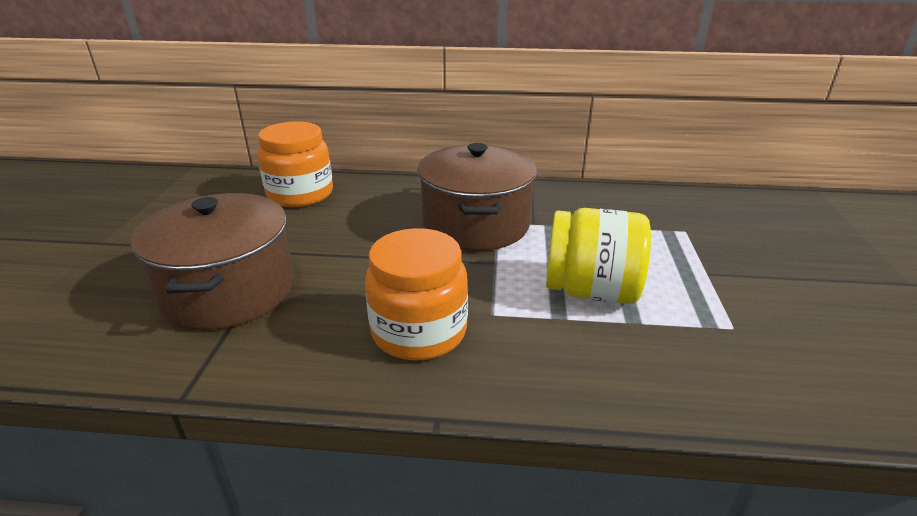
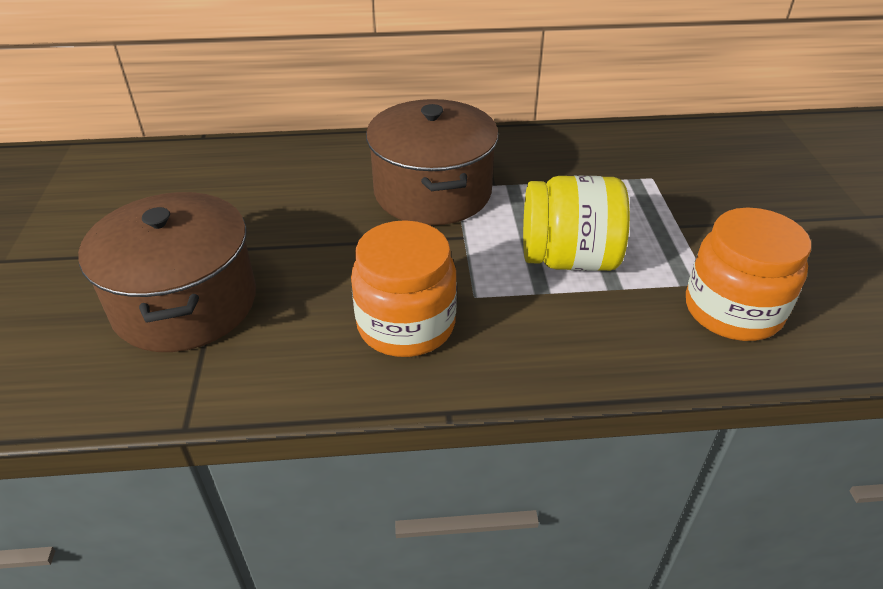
camera: 10 degrees left, 10 degrees up
(300, 194) = (220, 171): orange jar -> orange jar (732, 310)

